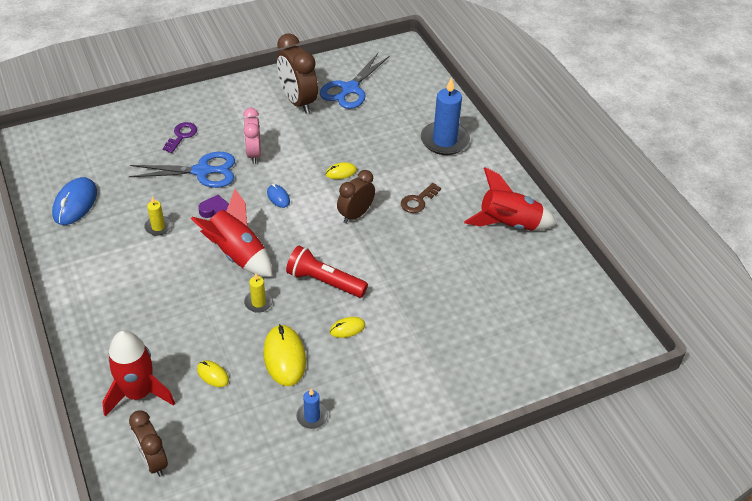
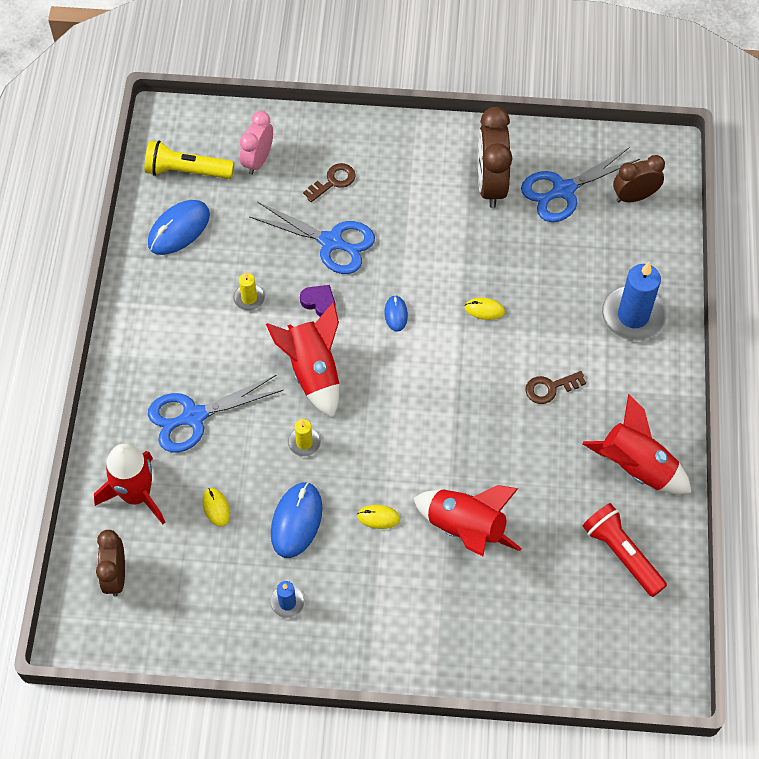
camera: 30 degrees right, 15 degrees up
(61, 166) = (186, 171): none -> yellow flashlight
(157, 320) = (193, 417): none -> blue scissors
(181, 136) = (333, 181): purple key -> brown key
(253, 154) = (400, 241): pink clock -> pink clock (258, 160)
(284, 357) = (296, 521): yellow mouse -> blue mouse
(324, 281) = (386, 448): red flashlight -> red flashlight (621, 554)
(355, 215) = (468, 376): brown clock -> brown clock (634, 196)
(417, 309) = (465, 529): none -> red rocket

